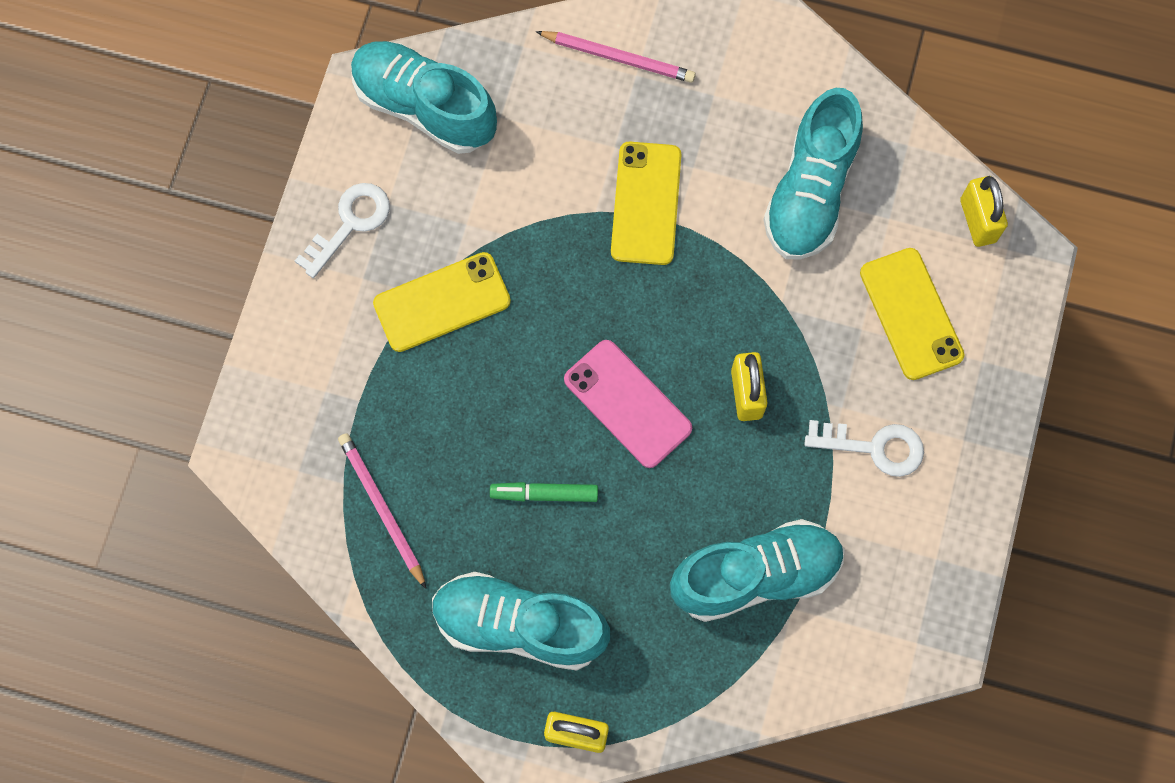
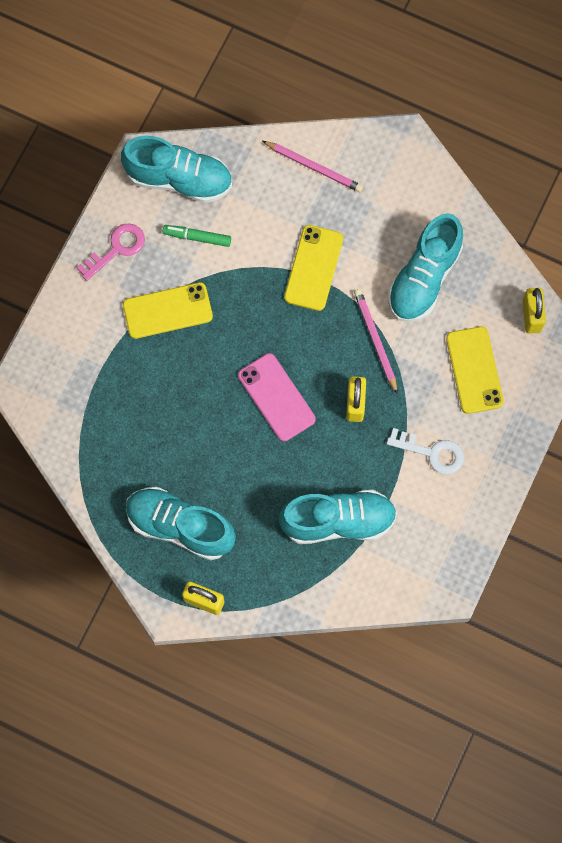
camera: 10 degrees right, 0 degrees up
(350, 224) = (116, 249): white key -> pink key
(381, 509) = (105, 437): pink pencil -> pink pencil (375, 340)
(424, 107) = (179, 179): turquoise shoe -> turquoise shoe turned 150 degrees clockwise
(544, 494) = (211, 446): green marker -> green marker (197, 237)

